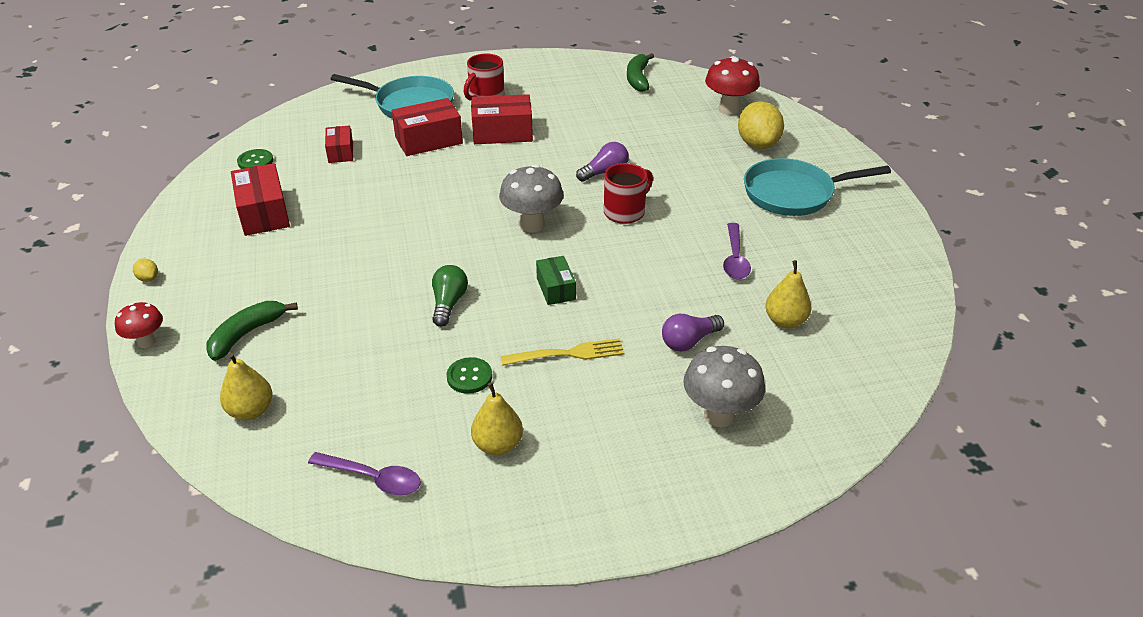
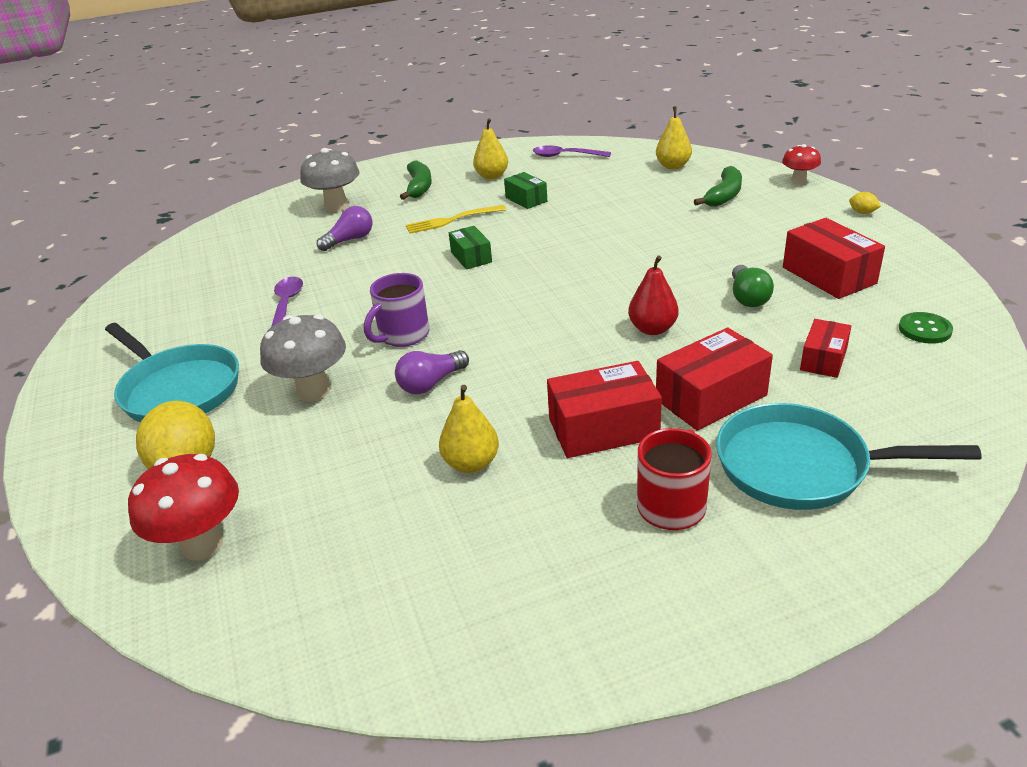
camera: 175 degrees right, 5 degrees down
(340, 152) = (823, 359): red box -> red box turned 45 degrees clockwise
(433, 189) = (652, 329): none -> red pear
(448, 303) = (567, 234): green light bulb -> green light bulb (748, 297)
(469, 377) = (526, 199): green button -> green box
(532, 225) = (511, 307): grey mushroom -> grey mushroom (313, 391)
(625, 212) = (402, 335): red mug -> purple mug
(638, 78) = (370, 617): green banana -> green banana (419, 187)
(785, 321) = (259, 263): yellow pear -> yellow pear (471, 463)
(794, 193) = (178, 389): turquoise pan -> turquoise pan turned 60 degrees clockwise

